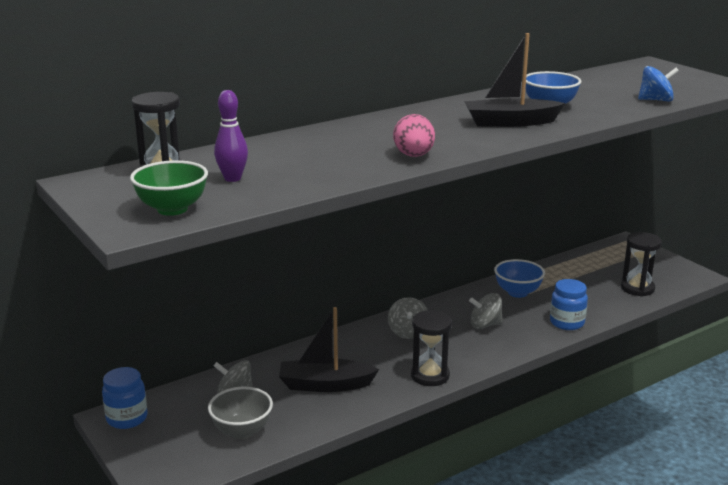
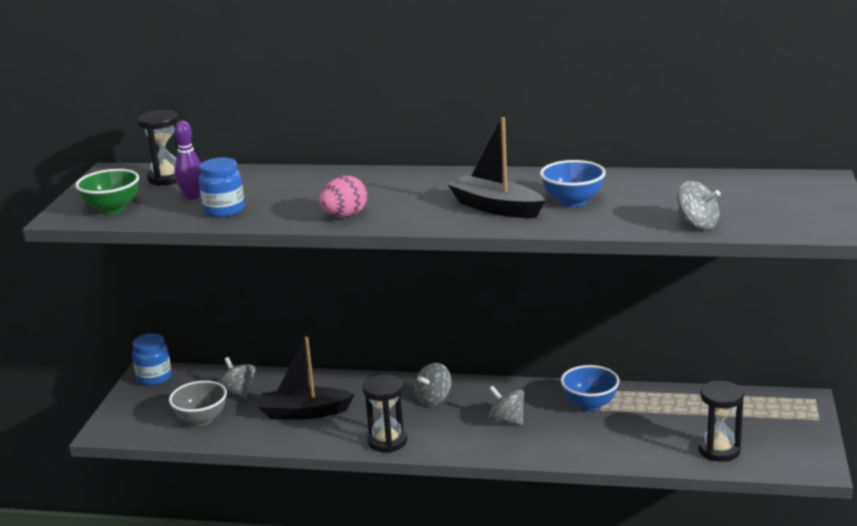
camera: 45 degrees right, 0 degrees up
(325, 385) = (304, 412): black boat -> black boat turned 45 degrees counterclockwise
(567, 323) = (582, 451): blue jar -> blue jar (224, 211)
(656, 100) = (697, 224): blue spinning top -> grey spinning top

